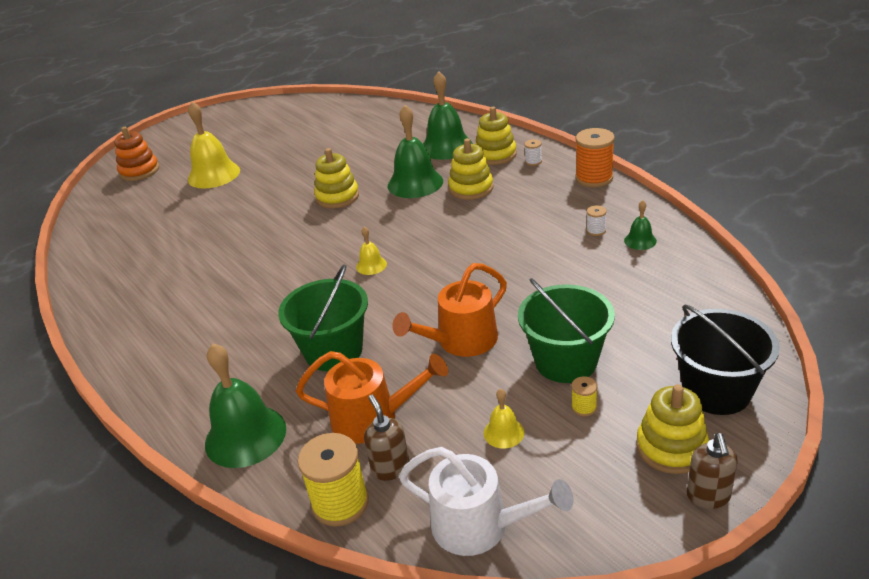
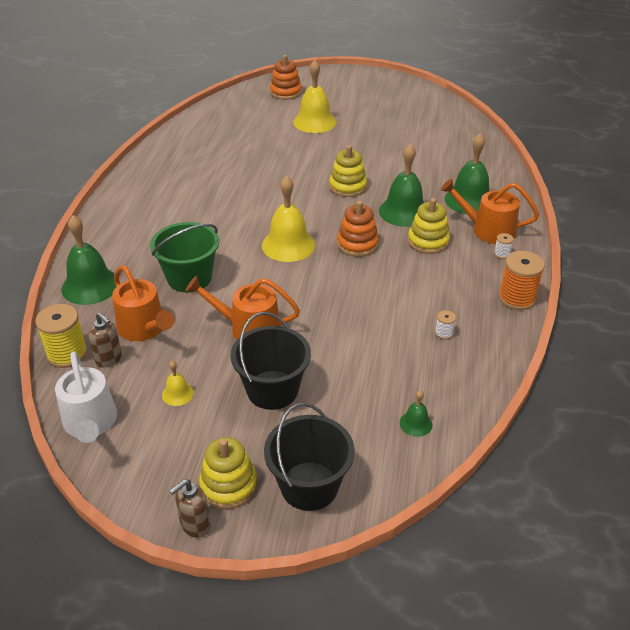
camera: 45 degrees right, 5 degrees up
(371, 265) = (288, 245): yellow bell -> yellow bell, size x2.08
(390, 468) = (109, 359): brown soap dispenser -> brown soap dispenser turned 105 degrees clockwise
(424, 225) = (357, 244): none -> orange stacking toy
(495, 155) = (488, 230): yellow stacking toy -> orange watering can
(566, 361) = (272, 390): green bucket -> black bucket
(584, 407) = (233, 421): yellow spool -> none
(640, 240) = (456, 364): green bell -> green bell (416, 423)

